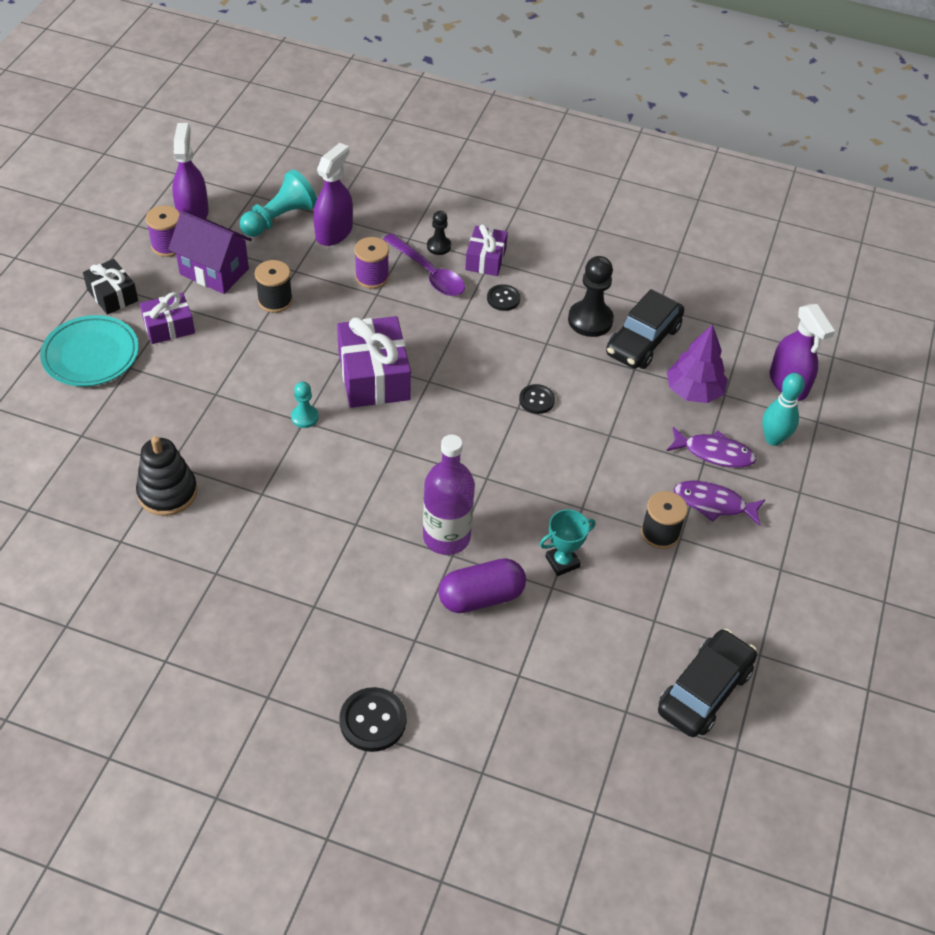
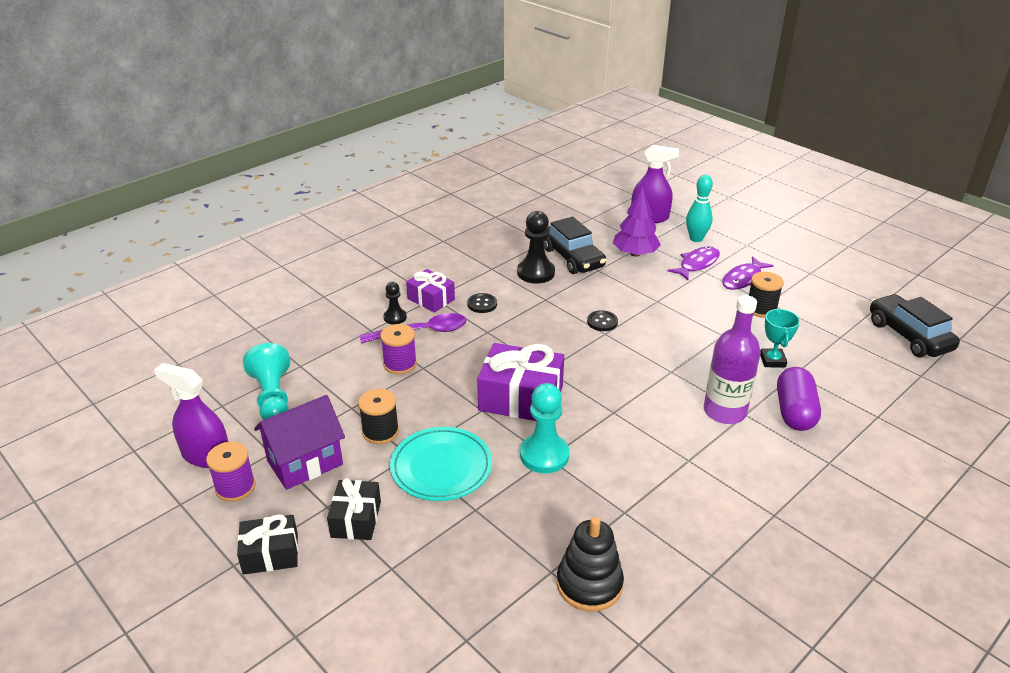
camera: 60 degrees left, 15 degrees down
(91, 355) = (348, 598): turquoise plate -> turquoise plate (441, 467)
(169, 327) = (356, 519): purple gift -> black gift
(305, 417) = (544, 455): turquoise pawn -> turquoise pawn, size x1.77
(334, 232) = (324, 369): purple spray bottle -> none
(373, 720) = (911, 513): black button -> none

